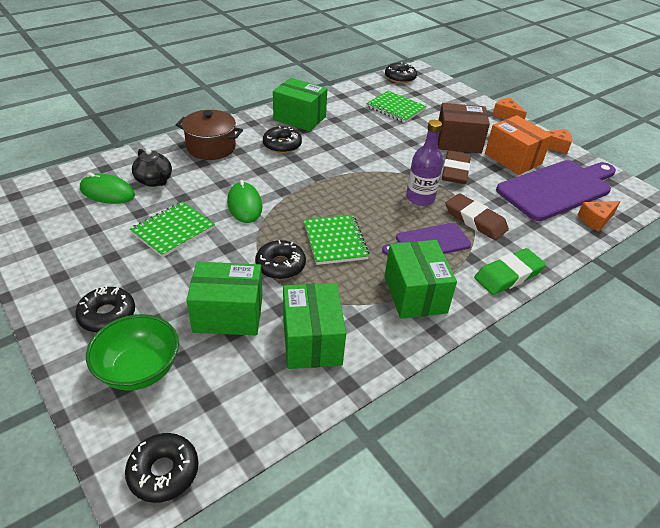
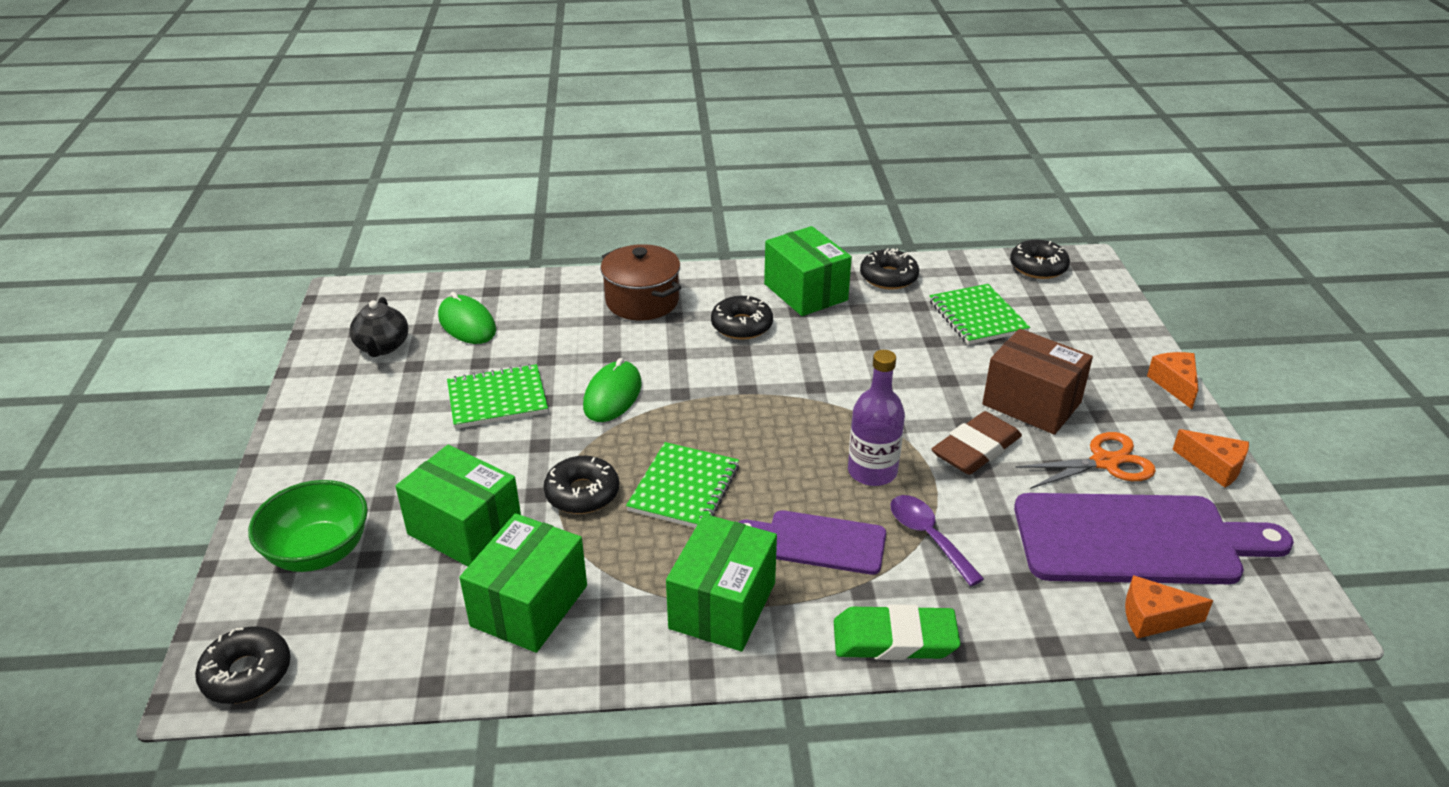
camera: 35 degrees right, 5 degrees down
(107, 315) = (341, 475): black donut -> black donut (888, 277)
(154, 181) = (532, 326): black teapot -> black teapot (382, 347)
(475, 220) = (928, 537): brown eraser -> purple spoon
(513, 159) = (1104, 462): orange box -> orange scissors

